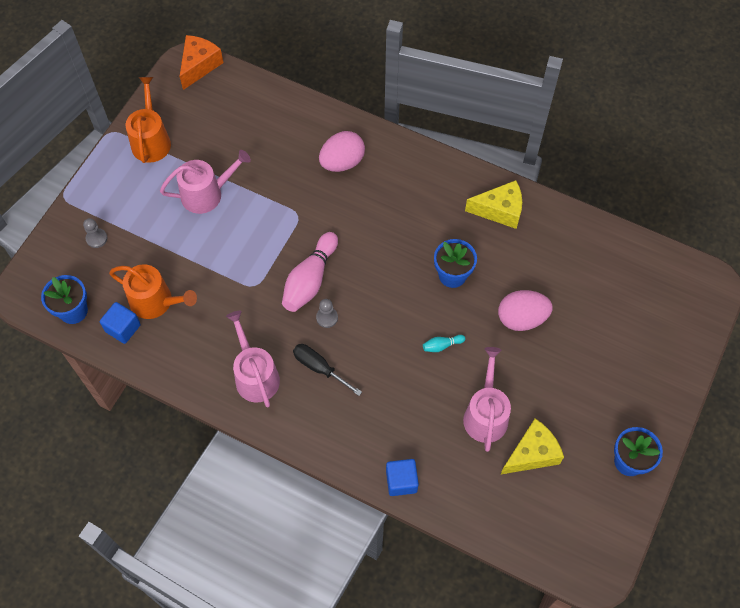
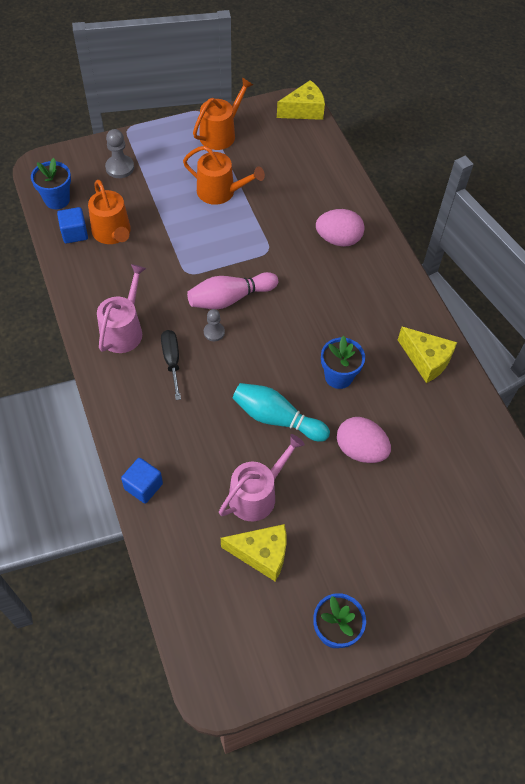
camera: 40 degrees right, 5 degrees down
(96, 238) = (120, 167): grey pawn -> grey pawn, size x1.51
(199, 66) = (304, 110): orange cheese -> yellow cheese
(206, 194) = (220, 192): pink watering can -> orange watering can
(442, 345) = (276, 418): turquoise bowling pin -> turquoise bowling pin, size x2.26

